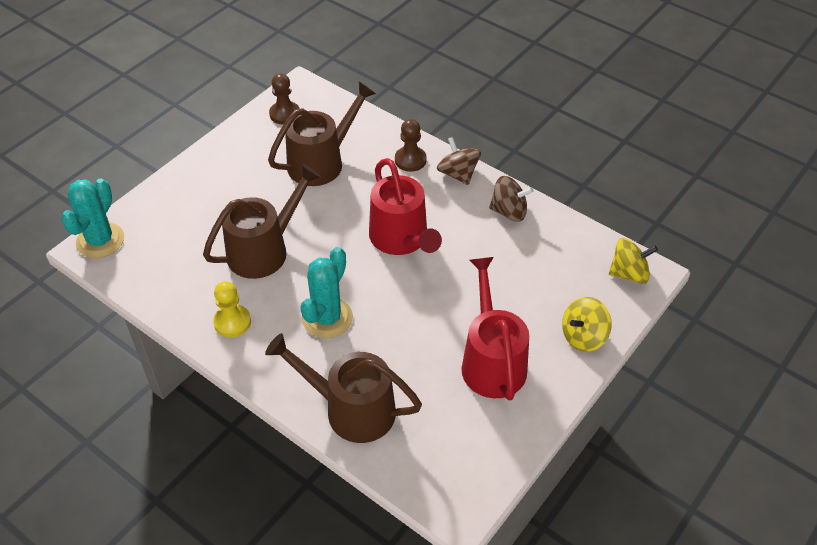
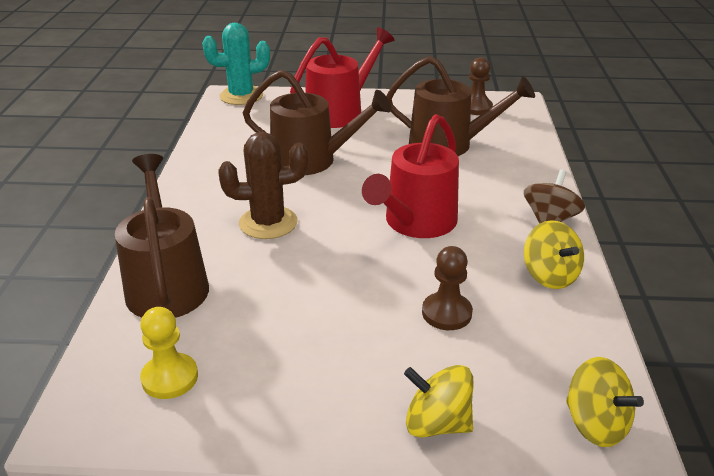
camera: 55 degrees right, 15 degrees down
(232, 322) = (215, 179): yellow pawn -> yellow pawn (170, 378)
(327, 318) = (268, 223): turquoise cactus -> brown cactus
(410, 160) = (523, 186): brown pawn -> brown pawn (446, 313)
(492, 361) = (317, 356): red watering can -> red watering can (339, 112)
(509, 212) = (549, 275): brown spinning top -> yellow spinning top

